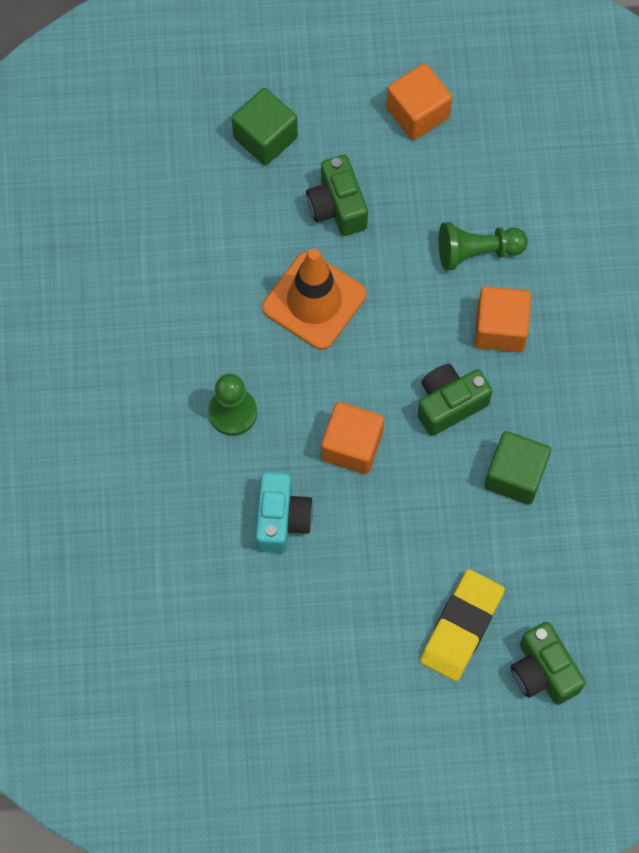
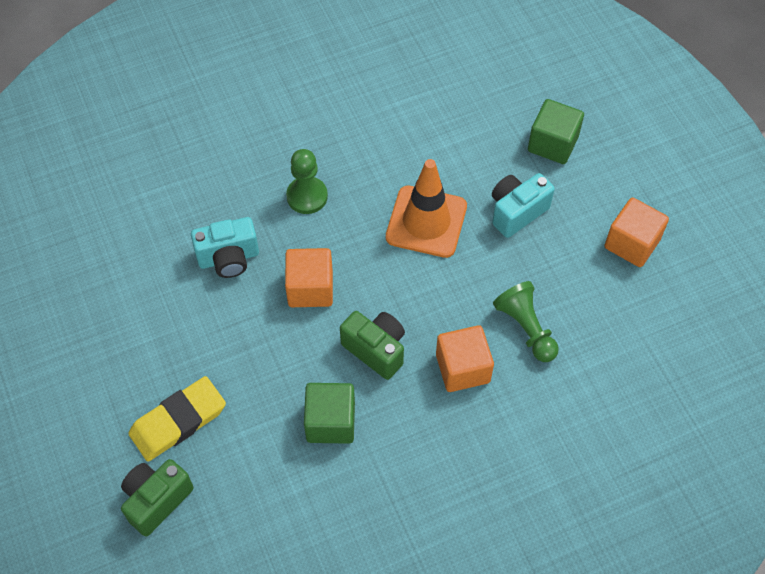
camera: 70 degrees right, 10 degrees down
(337, 207) = (516, 212): green camera -> turquoise camera
(461, 626) = (178, 421): yellow eraser -> yellow eraser turned 45 degrees counterclockwise

